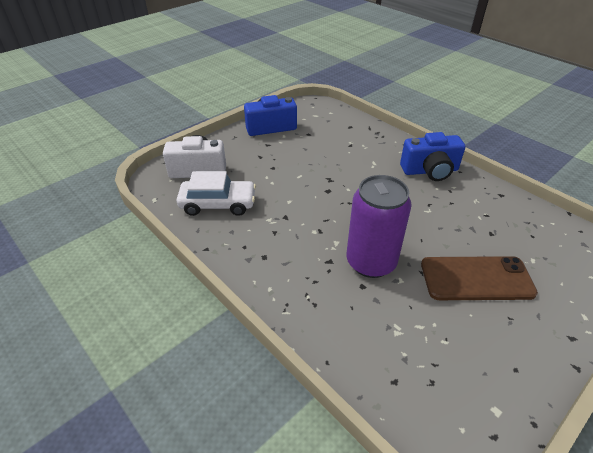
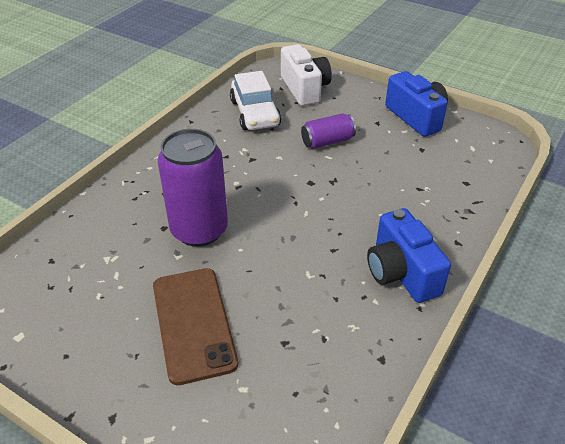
camera: 75 degrees right, 0 degrees up
(280, 172) = (327, 141): none -> purple can

